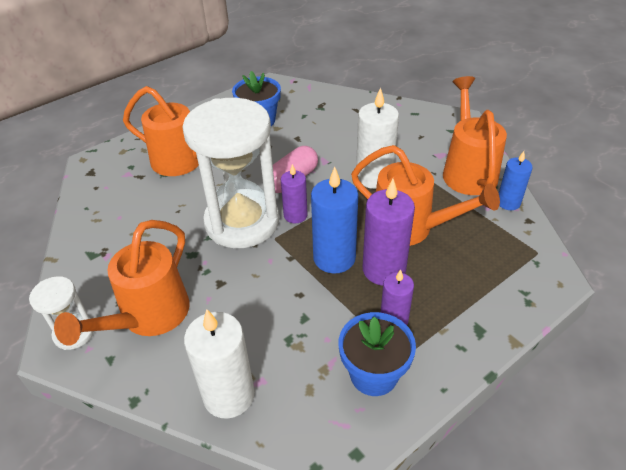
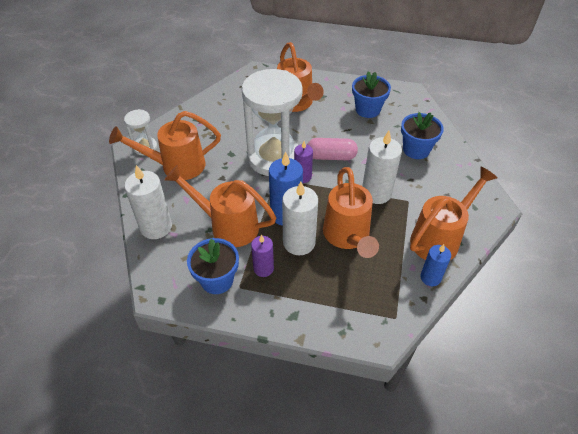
camera: 50 degrees right, 5 degrees up
(300, 318) = (228, 225): none -> orange watering can
(348, 122) = (416, 150): none -> blue flower pot
(384, 269) = (299, 242): purple candle -> white candle

